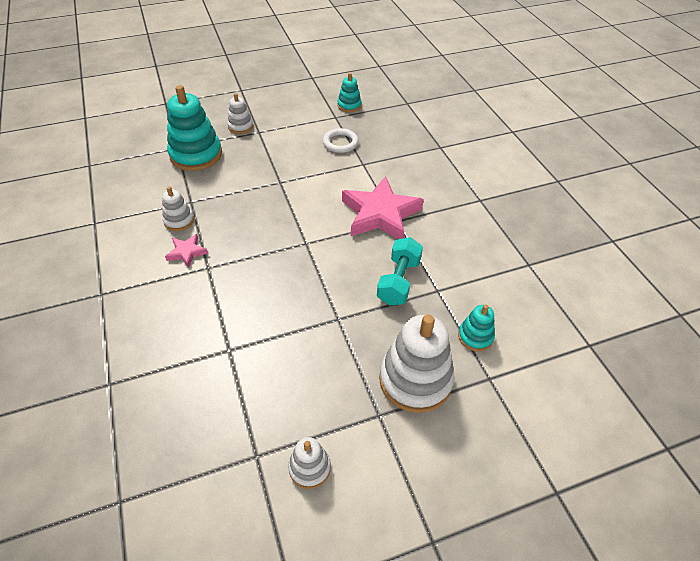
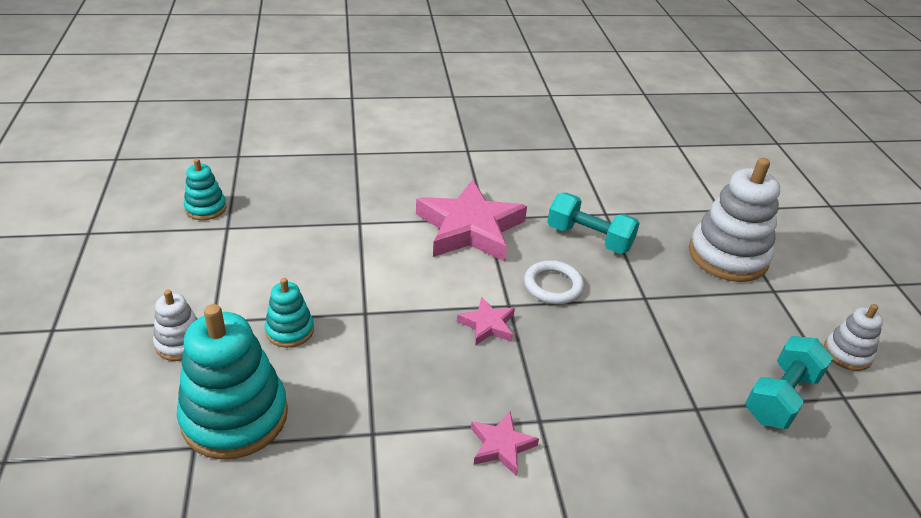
camera: 80 degrees left, 10 degrees down
(179, 221) = (419, 453): white stacking toy -> none
(249, 407) = (781, 396): none -> turquoise dumbbell
(283, 235) = (487, 325): none -> pink star
(340, 143) = (298, 234): white ring -> white ring (553, 286)
(475, 336) = (670, 205): turquoise stacking toy -> turquoise stacking toy (290, 330)

